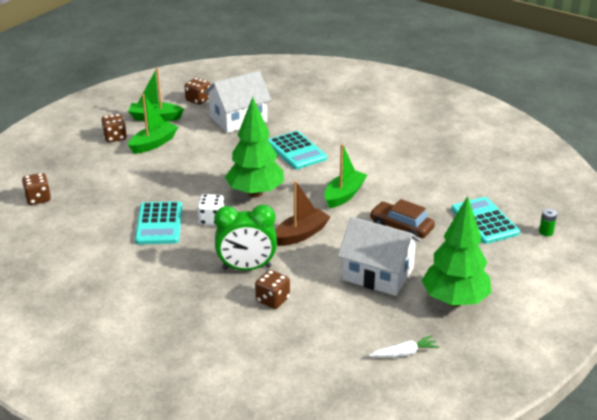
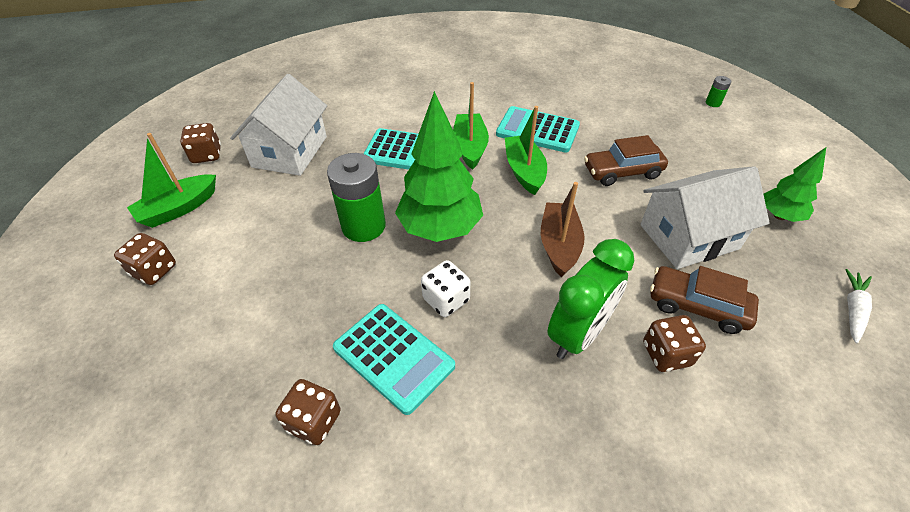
camera: 45 degrees left, 15 degrees up
(38, 199) = (150, 463): brown dice -> brown dice (314, 421)
(153, 144) = (225, 245): green boat -> green boat (470, 147)
(222, 171) = (363, 226): none -> green battery
(323, 297) = (697, 306): none -> brown car
(454, 301) = (779, 215): green tree -> green tree, size x0.56
(484, 221) = (663, 121): turquoise calculator -> turquoise calculator (537, 130)

